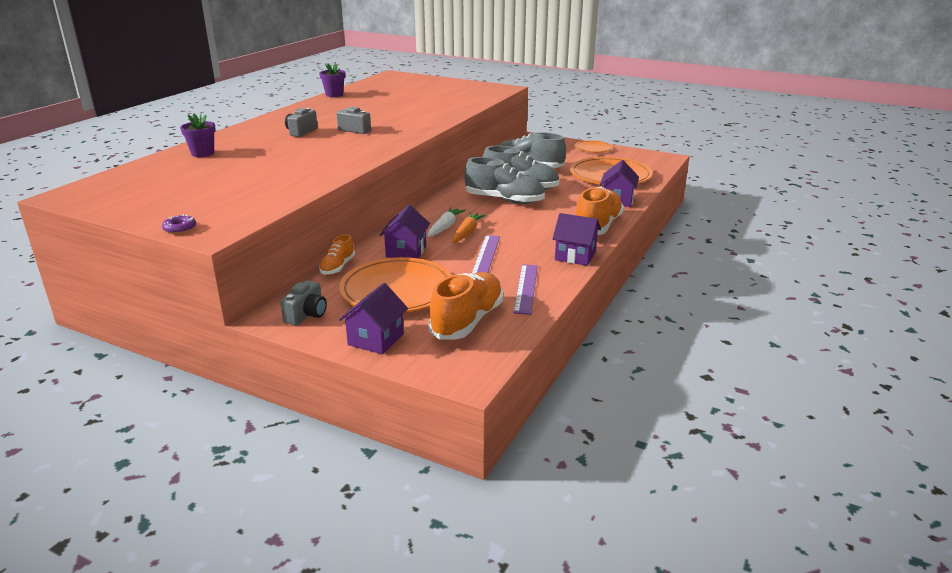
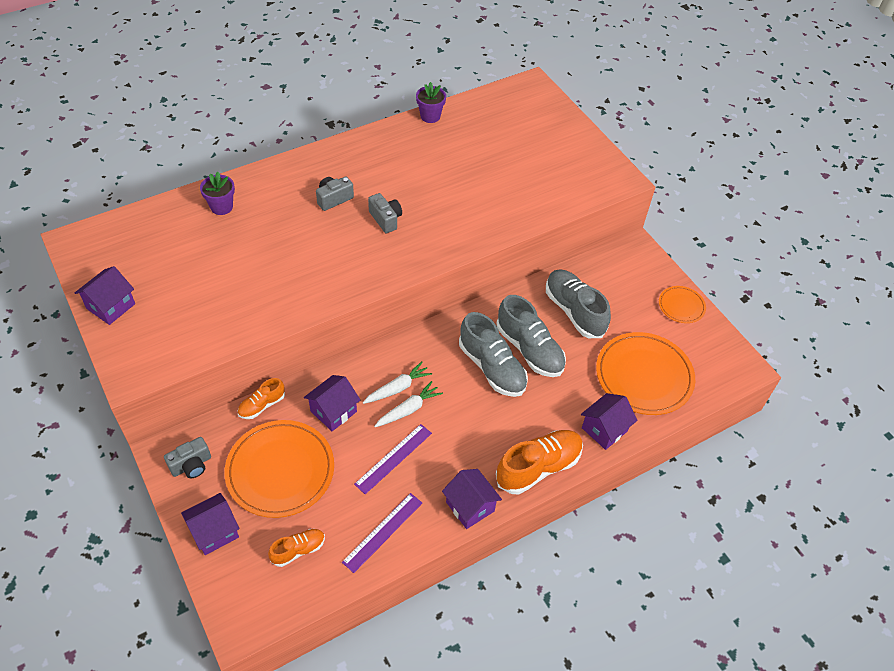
camera: 30 degrees right, 25 degrees up
(145, 212) = (111, 306): none -> purple house
(180, 228) = (116, 350): purple donut -> none
(467, 233) = (408, 409): orange carrot -> white carrot
(467, 321) = (298, 550): orange shoe -> orange shoe, size x0.54

